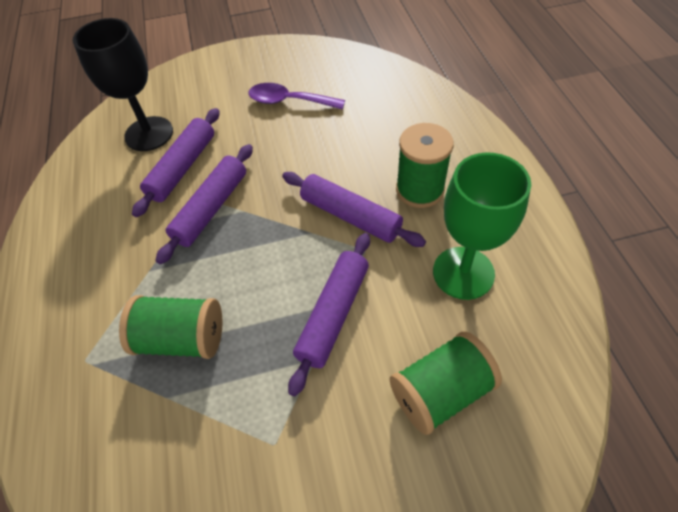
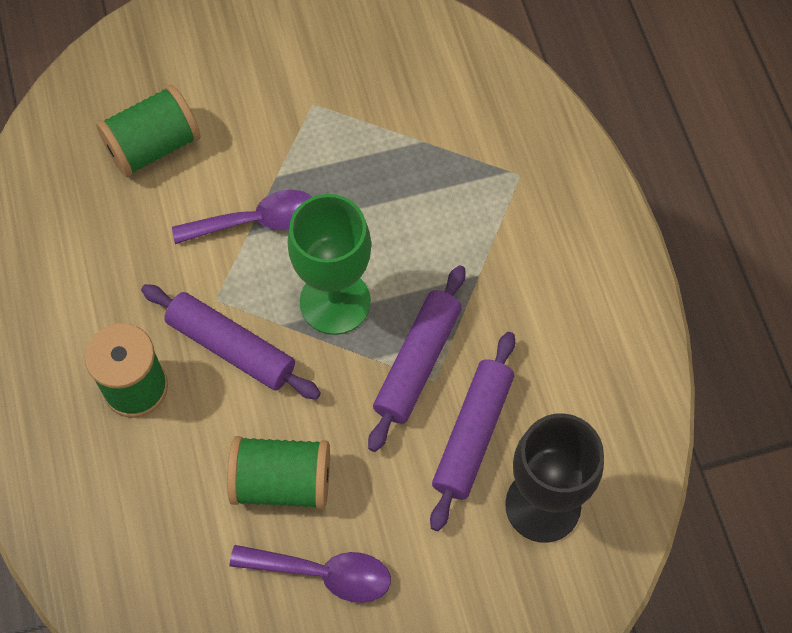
camera: 175 degrees right, 10 degrees up
(182, 338) = (420, 196): green spool -> green spool (282, 482)
(333, 314) = (256, 221): purple rolling pin -> purple spoon
(463, 273) = (104, 268): green goblet -> green goblet (335, 302)

